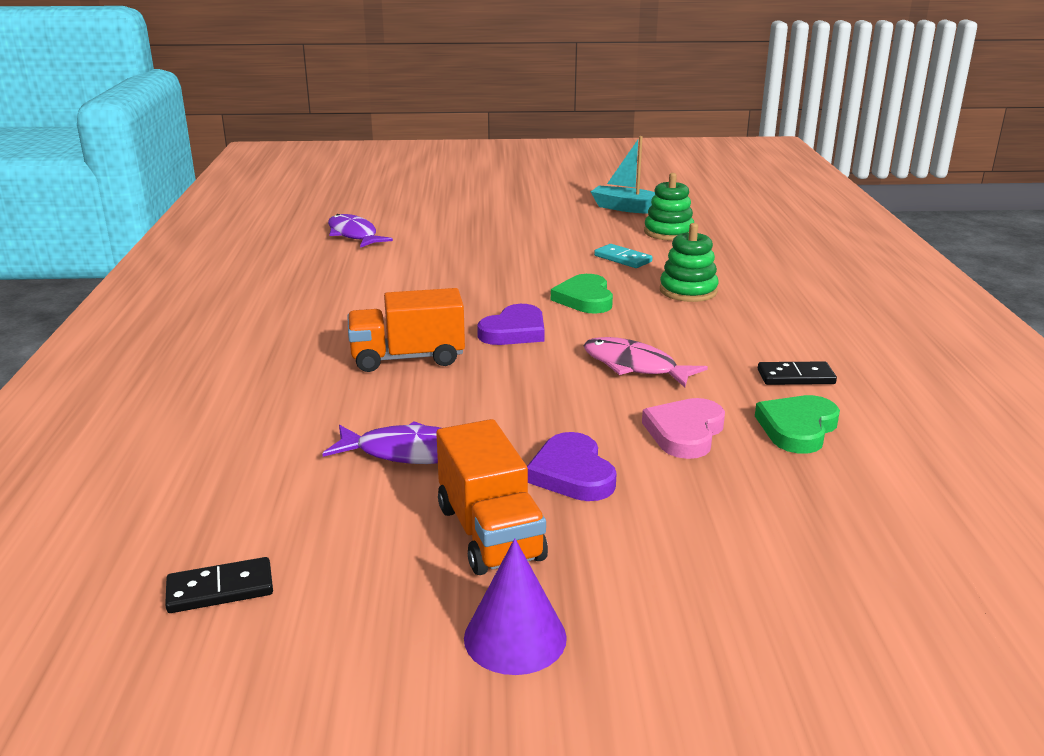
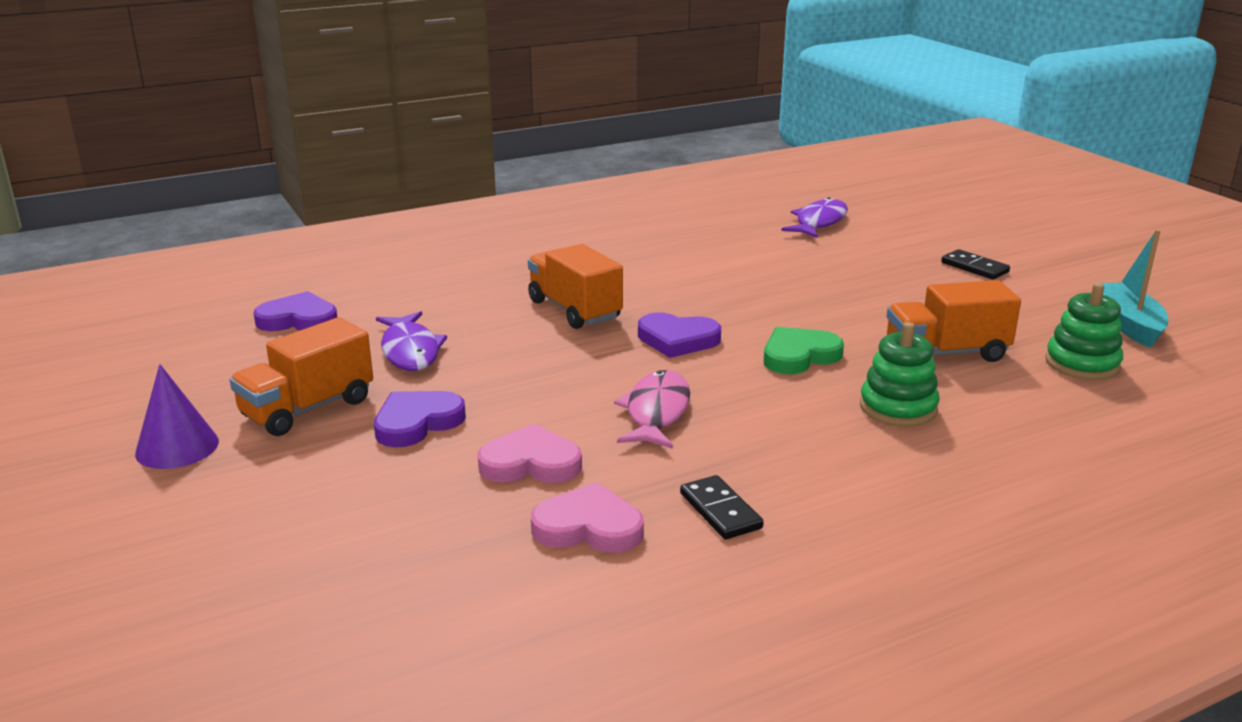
camera: 65 degrees right, 0 degrees up
(220, 589) = (206, 339): black domino -> black domino (974, 267)
(243, 511) = (298, 319): none -> purple heart
(622, 259) = (946, 353): turquoise domino -> orange truck
(797, 428) = (588, 527): green heart -> pink heart

